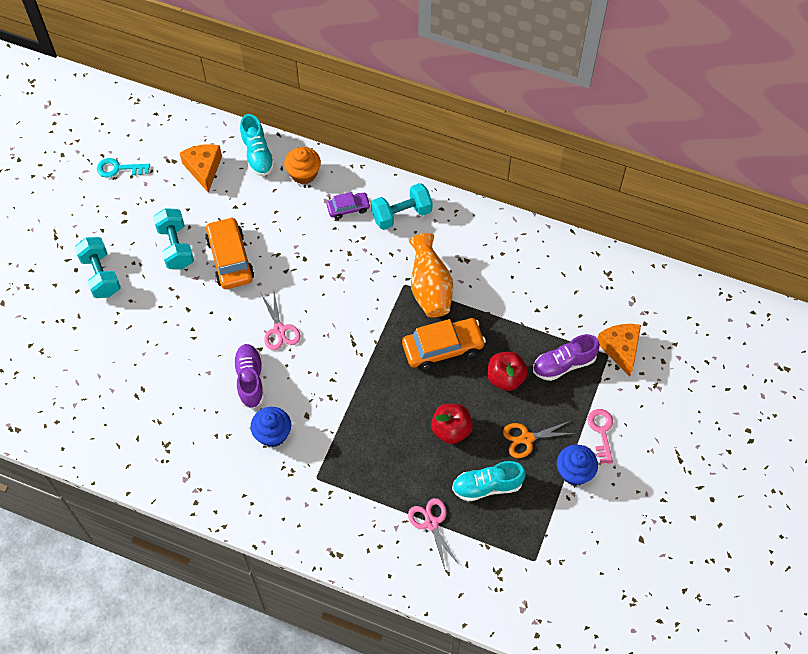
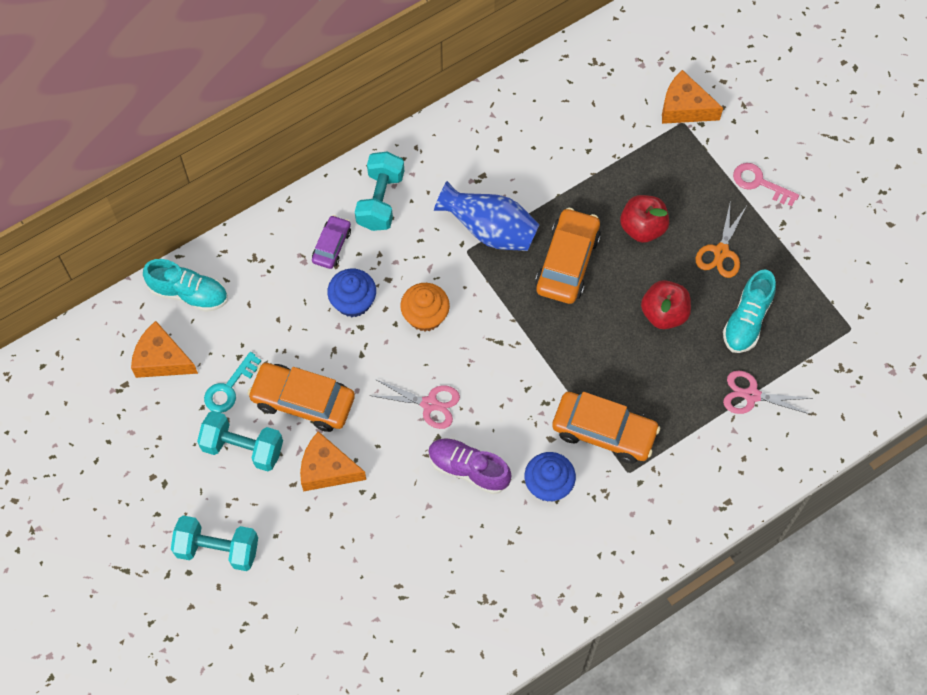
camera: 55 degrees left, 5 degrees up
(119, 169) = (87, 449): turquoise key -> turquoise key (229, 388)
(194, 300) = (327, 469): none -> orange cheese
(303, 173) = (252, 262): orange cupcake -> orange cupcake (425, 316)
(335, 445) = (604, 431): none -> orange car
(430, 288) = (490, 230): orange vase -> blue vase
(564, 364) = (665, 167): purple shoe -> none
(574, 472) = (784, 234): blue cupcake -> blue cupcake (353, 302)

